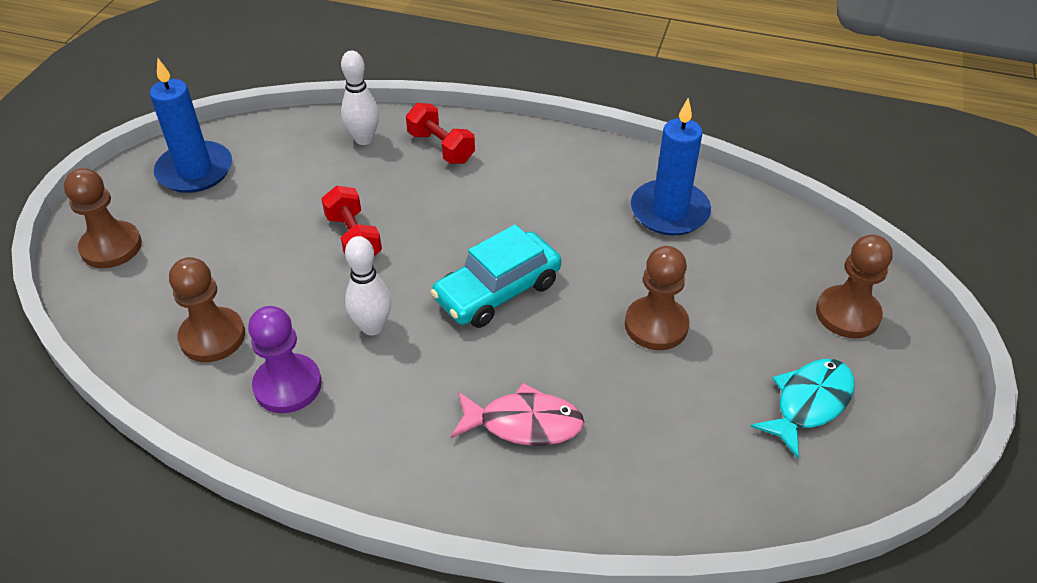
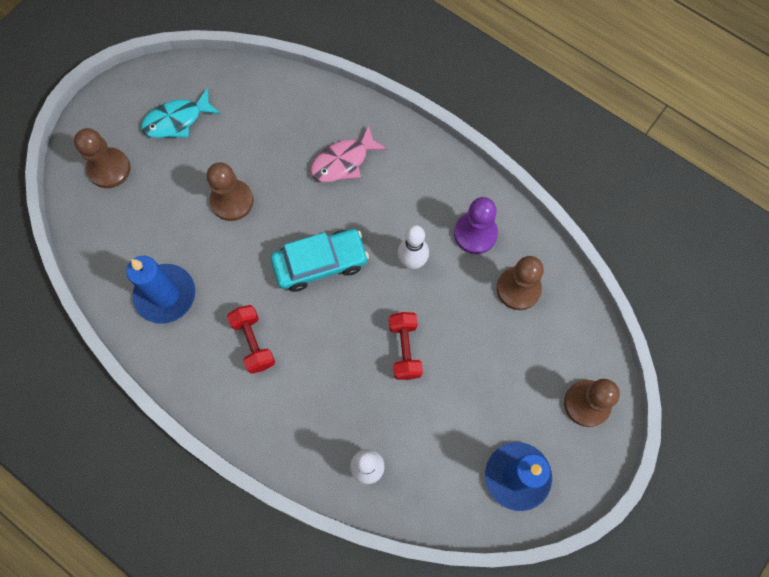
camera: 160 degrees left, 25 degrees up
(441, 147) = (306, 432): red dumbbell -> red dumbbell (253, 342)
(524, 423) = (343, 161): pink fish -> pink fish turned 60 degrees counterclockwise

